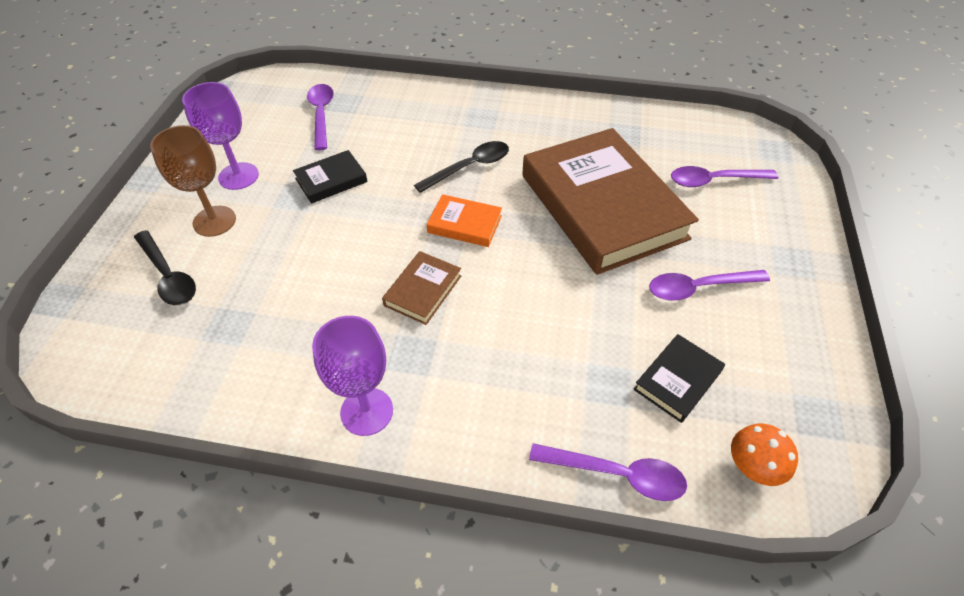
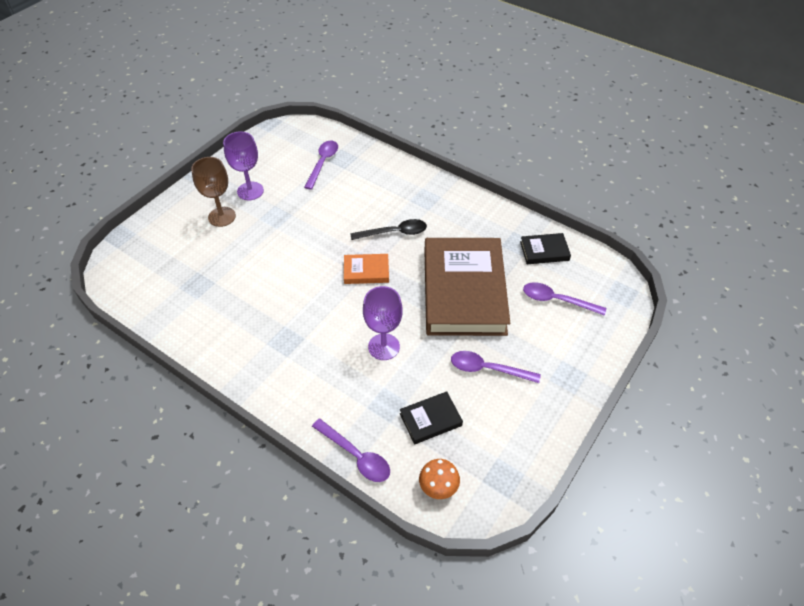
camera: 25 degrees right, 0 degrees up
(168, 276) = (180, 243): black spoon -> none
(331, 180) = (303, 212): black book -> black book (544, 251)
(366, 411) = (242, 363): purple goblet -> purple goblet (384, 347)
(423, 290) = (315, 305): brown book -> none
(464, 224) = (366, 271): orange book -> orange book turned 45 degrees counterclockwise

